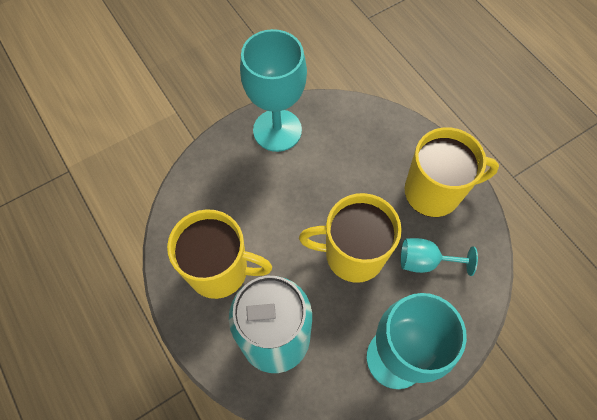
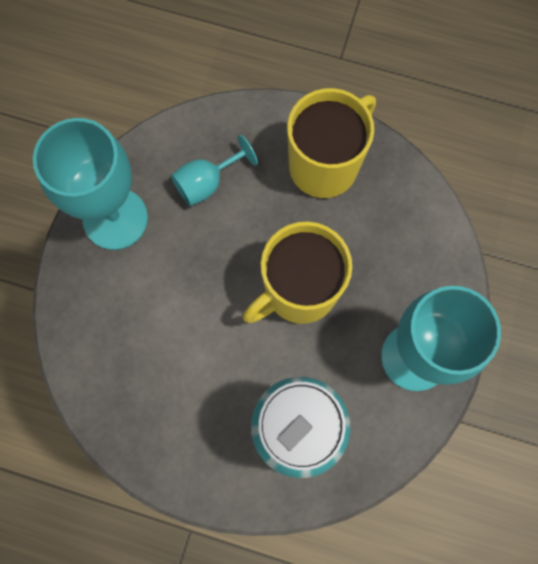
camera: 40 degrees left, 10 degrees up
(220, 270) = (185, 411): yellow mug -> none
(425, 261) = (370, 243): turquoise goblet -> turquoise goblet (207, 182)

